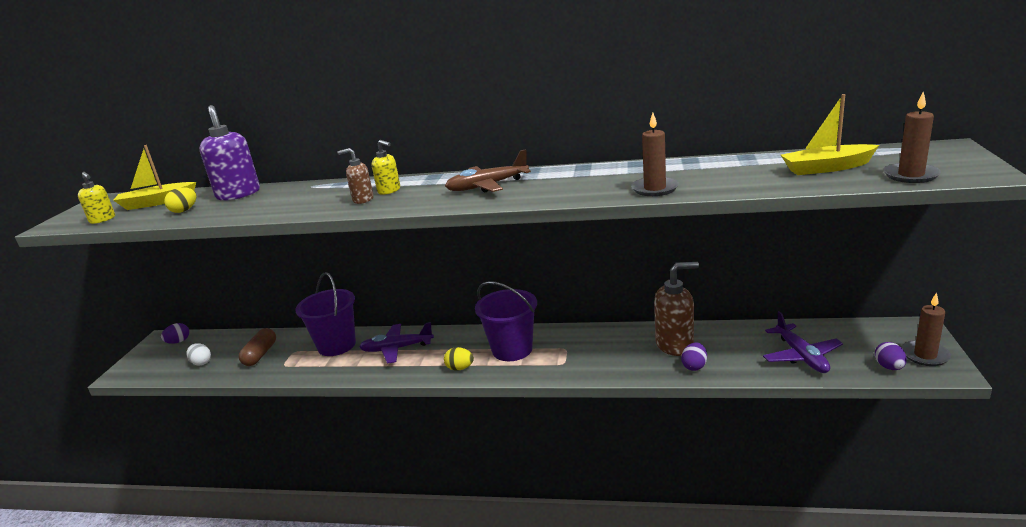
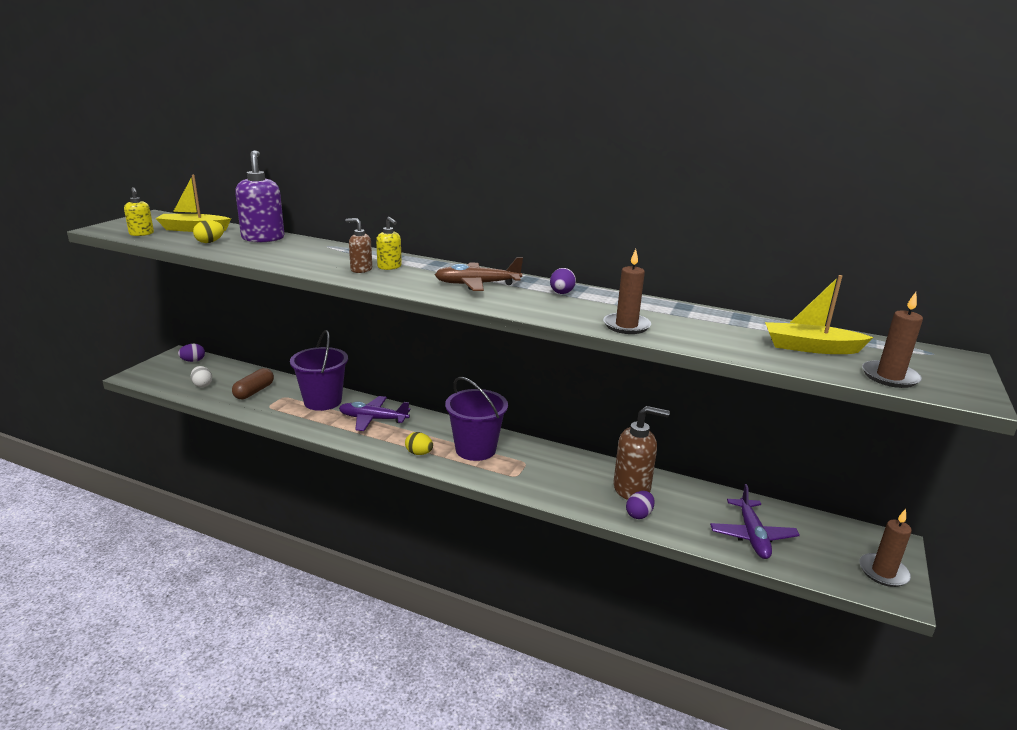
camera: 10 degrees right, 0 degrees up
(889, 367) = (837, 573): purple egg -> purple egg (561, 293)

